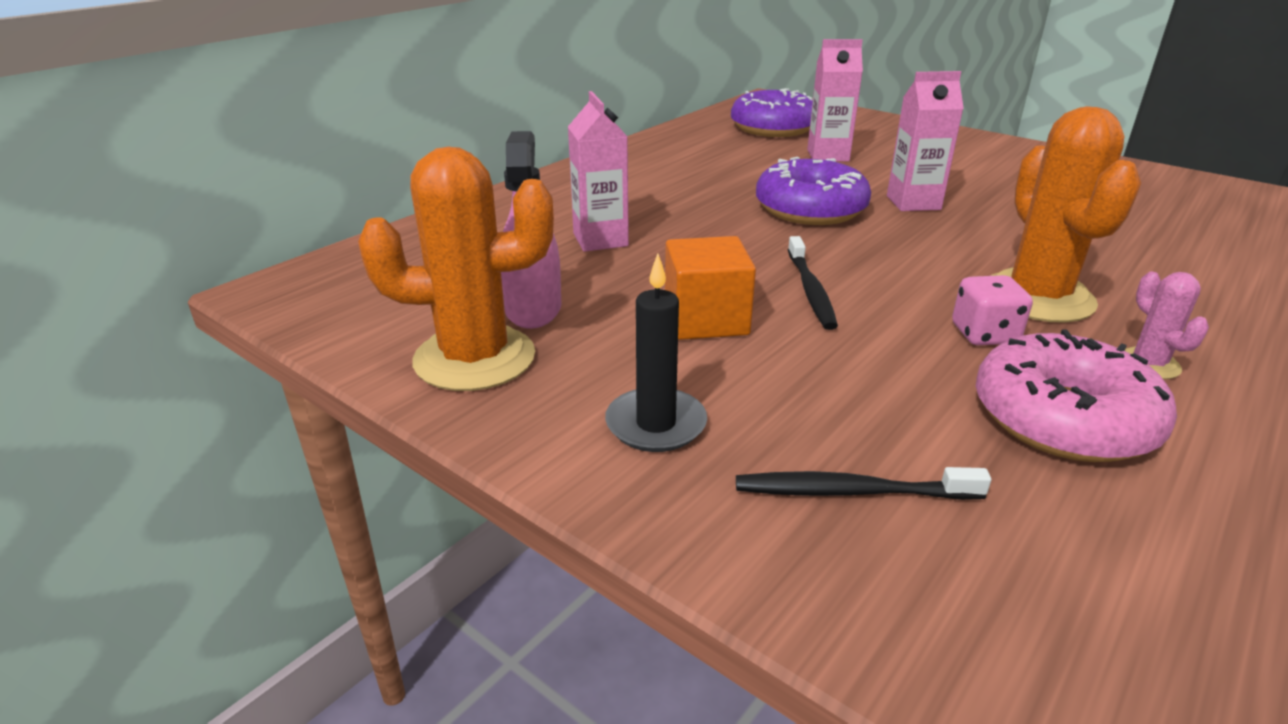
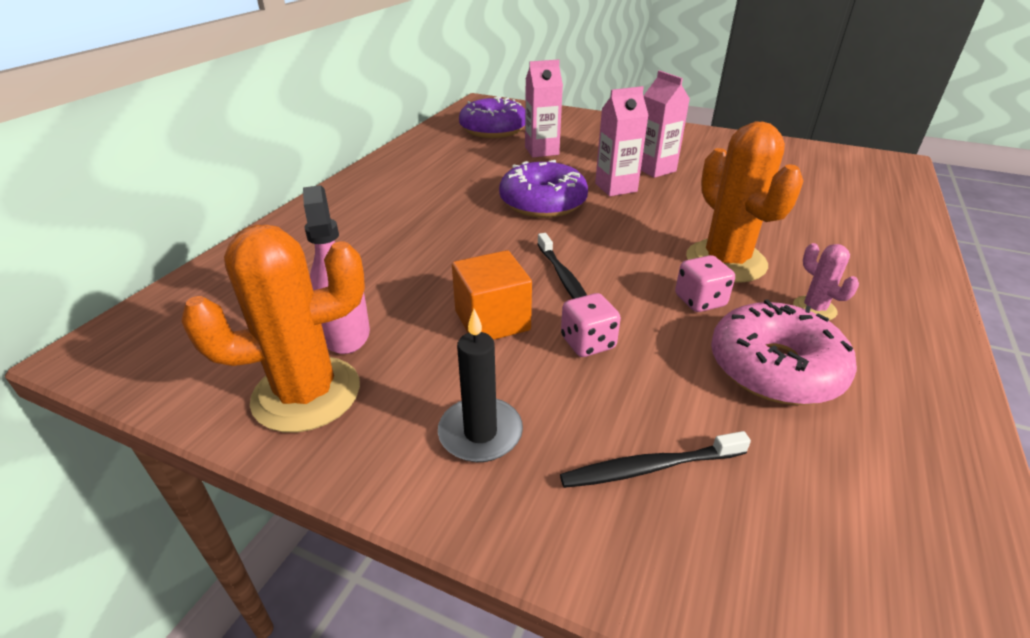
camera: 15 degrees left, 5 degrees up
(600, 240) = (384, 253): pink carton -> pink carton (655, 169)
(817, 357) = (588, 343): none -> pink dice

